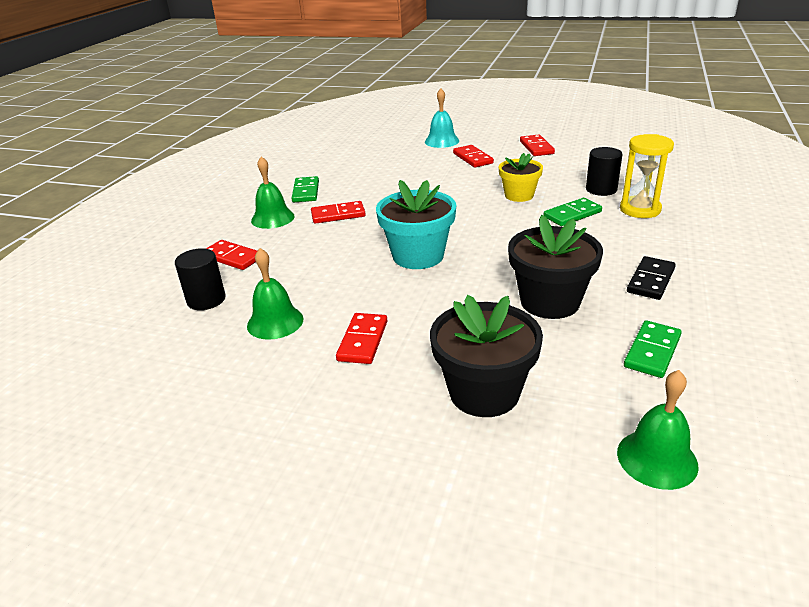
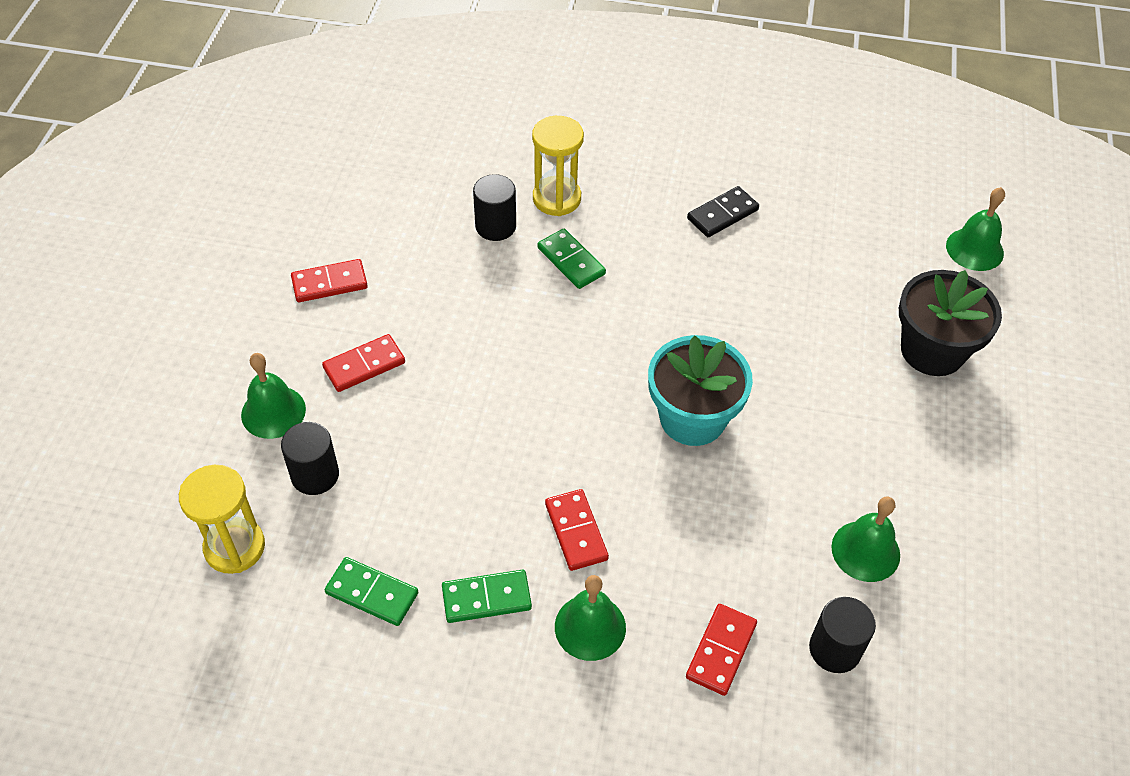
camera: 100 degrees left, 20 degrees up
(361, 139) = (234, 547): none -> yellow hourglass
(362, 341) = (880, 455): red domino -> none
(399, 151) = (315, 475): none -> black cylinder
(442, 141) = (273, 412): turquoise bell -> green bell
(519, 195) = (511, 311): yellow flower pot -> none
(550, 302) = (776, 296): black flower pot -> none
(651, 280) = (722, 214): black domino -> black domino turned 60 degrees counterclockwise
(652, 351) = (843, 232): green domino -> green domino (372, 593)

